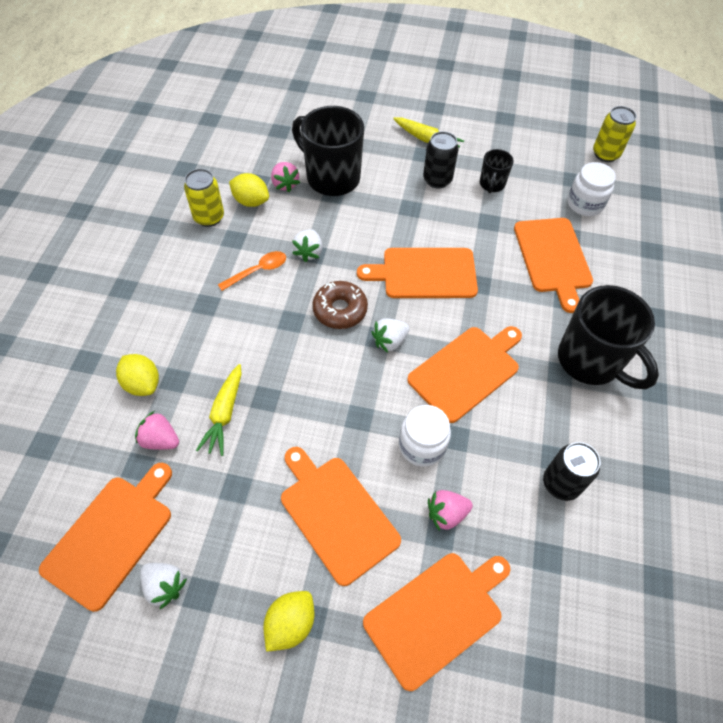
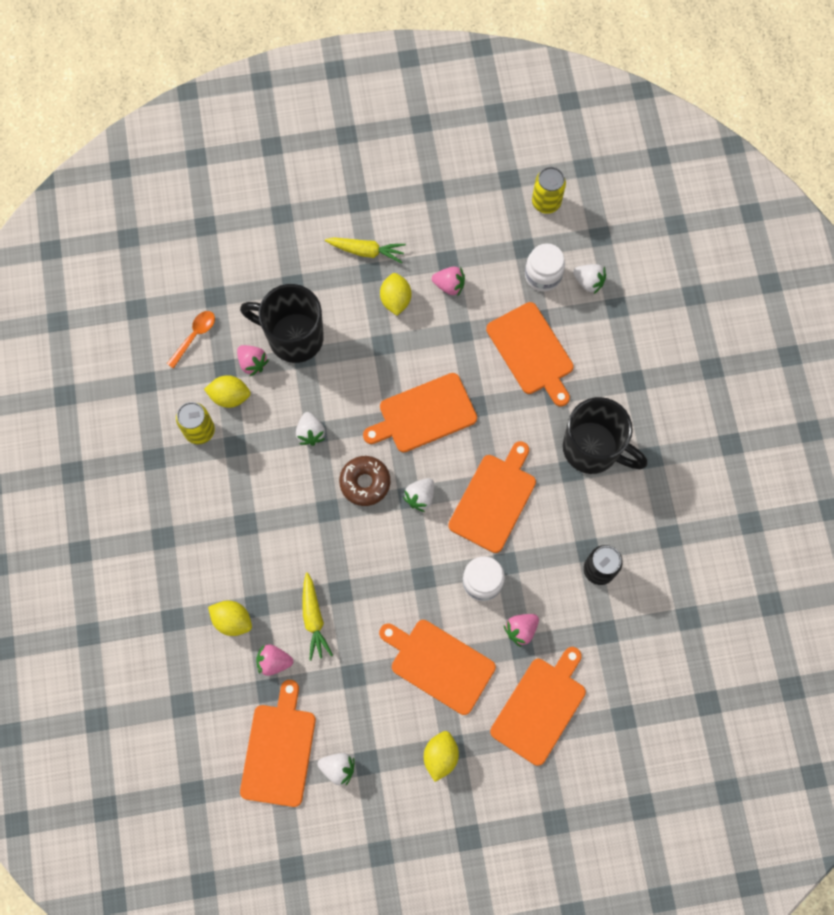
camera: 20 degrees left, 15 degrees up
(258, 271) = (274, 471): orange spoon -> orange spoon (194, 336)
(437, 180) = (395, 300): black can -> yellow lemon
(491, 184) = (449, 285): black mug -> pink strawberry
(629, 222) = (588, 282): none -> white strawberry

